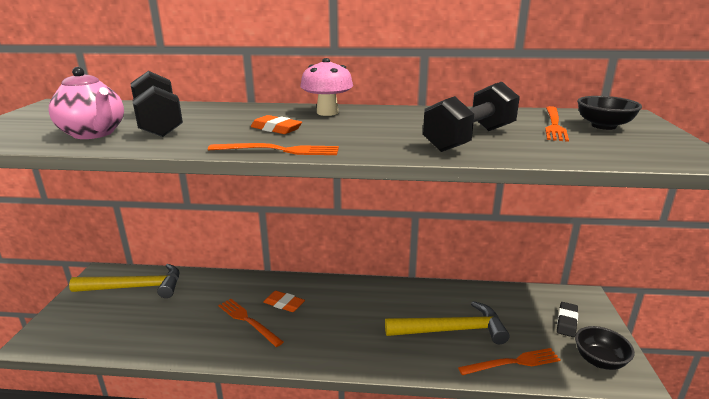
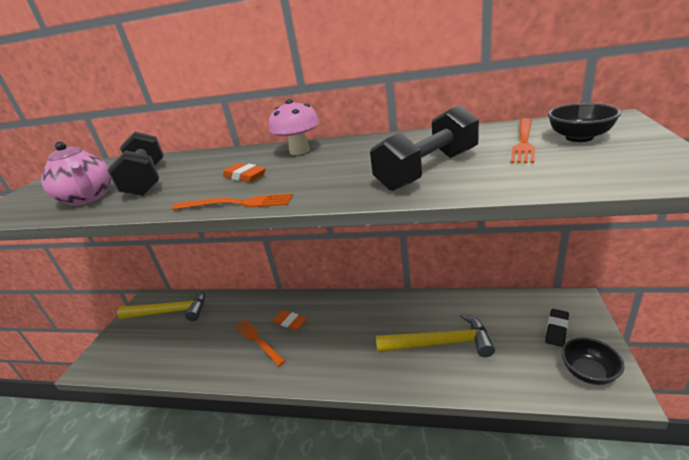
camera: 10 degrees right, 5 degrees up
(512, 362) = (497, 377): orange fork -> none

